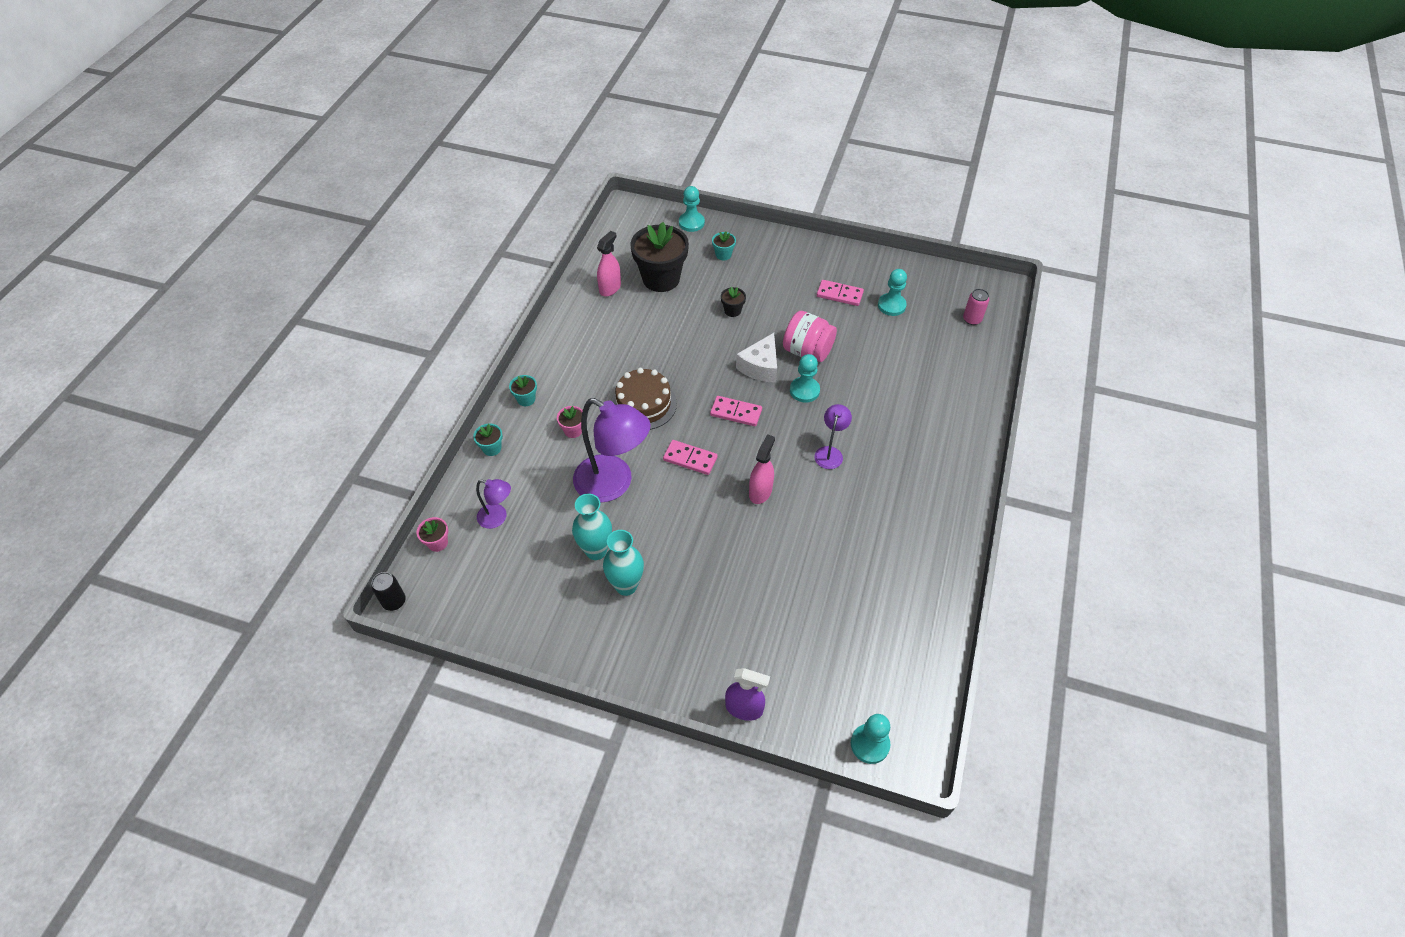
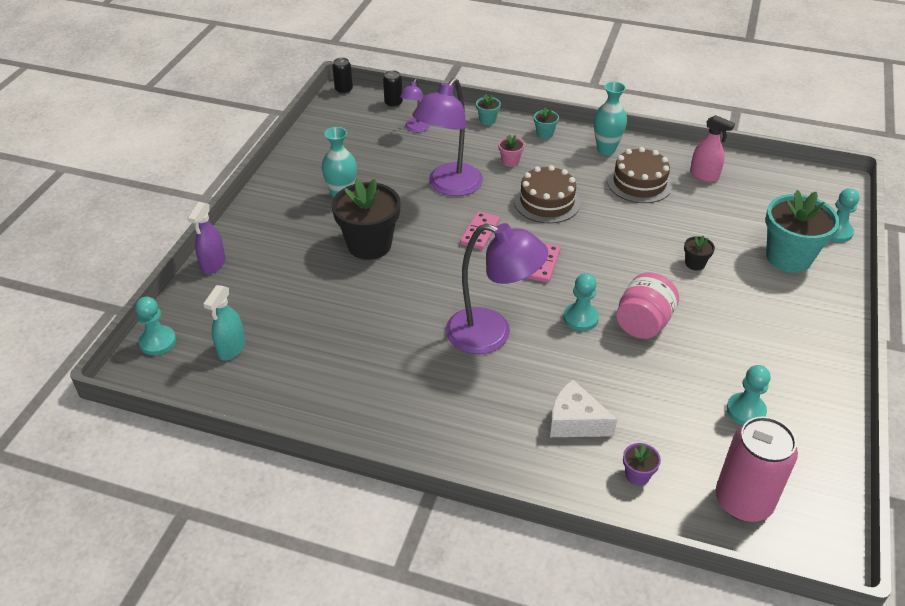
camera: 90 degrees right, 10 degrees down
(437, 543) = (393, 103): pink flower pot -> black can
(596, 550) = (379, 179): turquoise vase -> turquoise vase (606, 150)
(618, 333) = (639, 183): none -> brown cake
(661, 279) = (730, 210): black flower pot -> black flower pot (369, 245)
(723, 255) = (788, 257): turquoise flower pot -> turquoise flower pot, size x2.30
(760, 367) = (611, 284): white cheese -> white cheese (575, 422)
(760, 492) = (439, 279): pink spray bottle -> none
(830, 453) = (492, 334): purple lamp -> purple lamp, size x2.02
(839, 294) = (751, 359): pink domino -> none
(871, 667) = (231, 349): none -> turquoise spray bottle
(962, 371) = (637, 475): none -> purple flower pot
(972, 319) = (743, 501): pink can -> pink can, size x2.06

